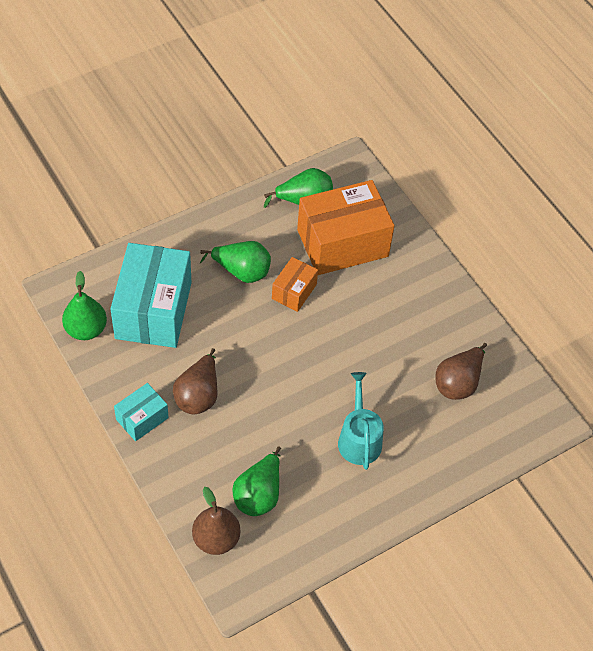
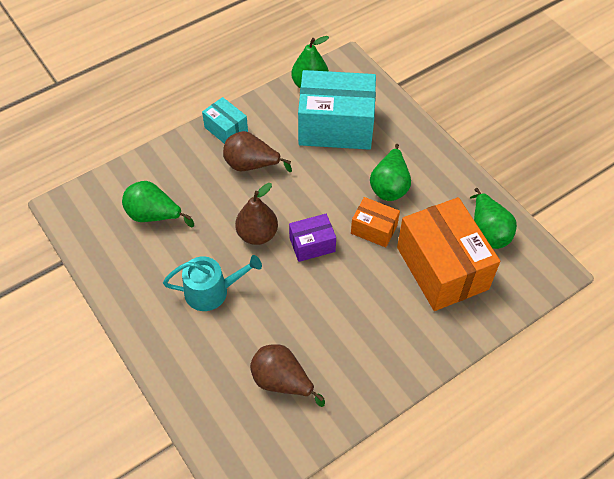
camera: 90 degrees right, 0 degrees up
(216, 539) = (113, 188): brown pear -> brown pear (257, 234)
(308, 346) = (312, 244): none -> purple box

